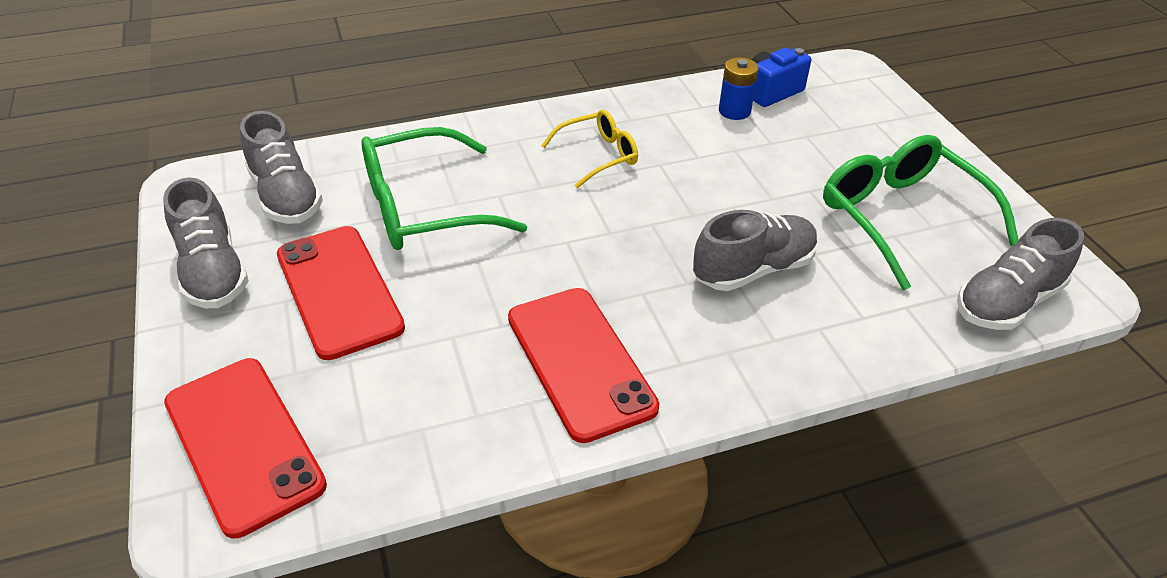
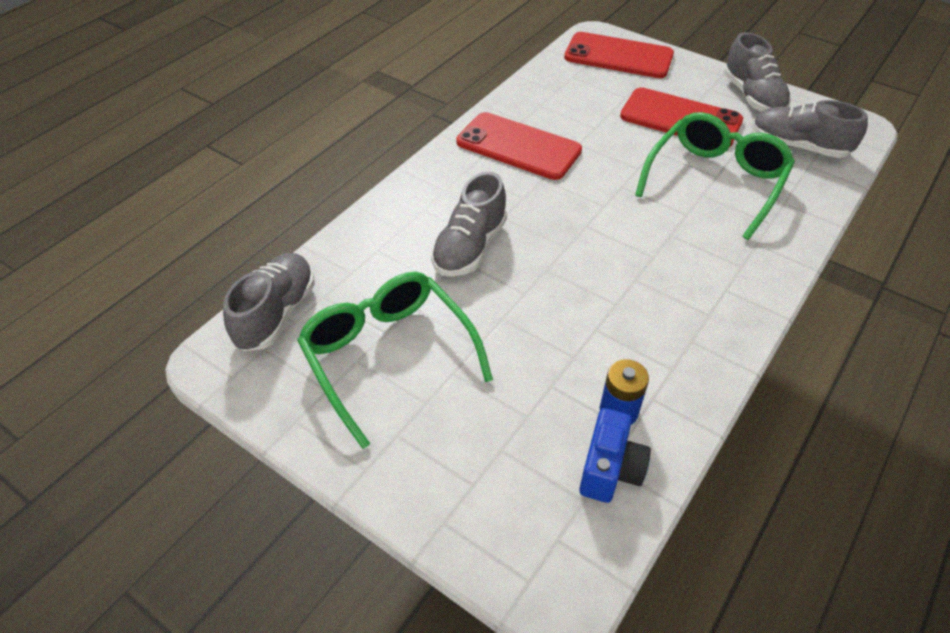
camera: 145 degrees right, 5 degrees up
(213, 272) = (752, 97): grey shoe -> grey shoe turned 135 degrees counterclockwise
(598, 155) = (668, 285): yellow glasses -> none
(900, 217) = (388, 356): green glasses -> green glasses turned 150 degrees counterclockwise

